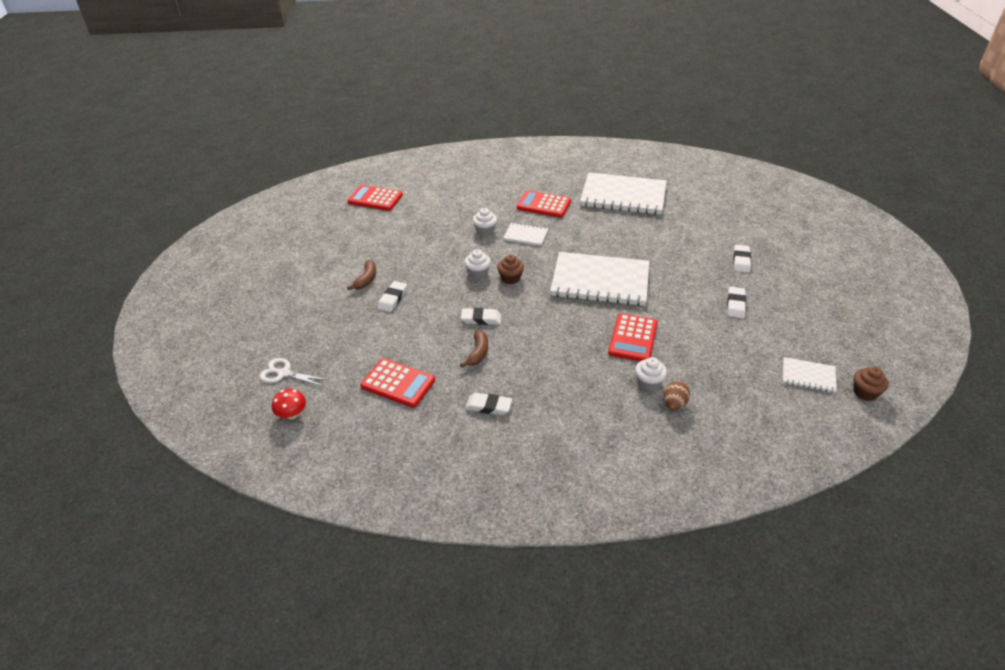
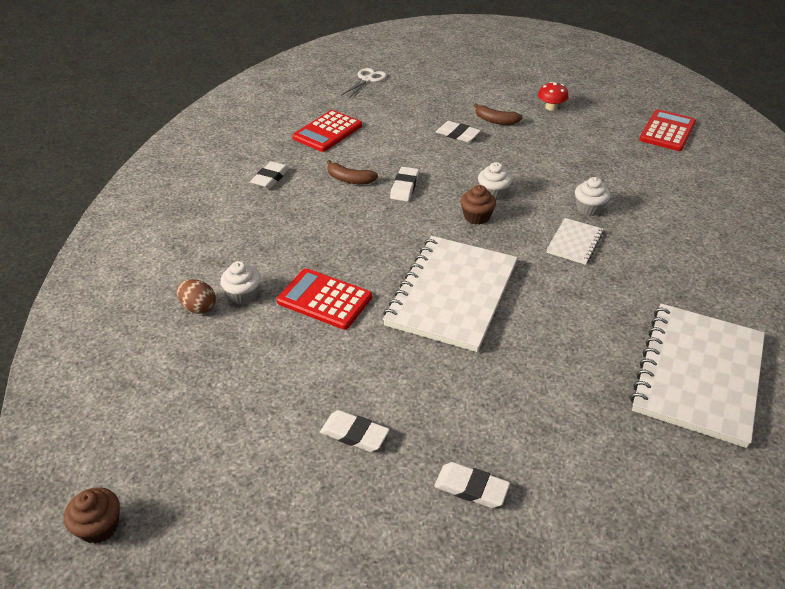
camera: 100 degrees right, 0 degrees up
(292, 414) = (316, 84): red mushroom -> red mushroom (551, 107)
(543, 205) = (660, 272): red calculator -> none
(808, 376) = (168, 465): white notebook -> none

